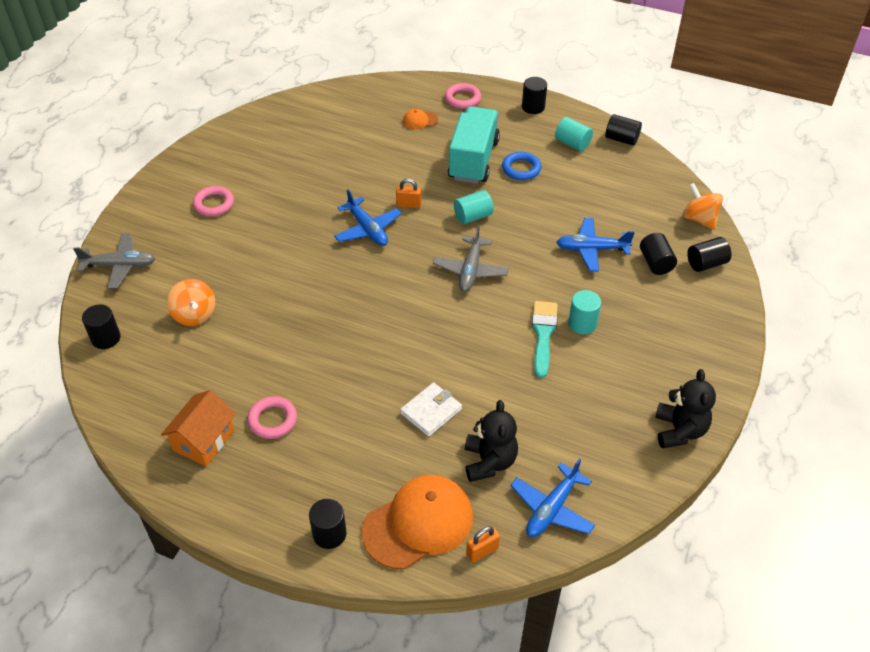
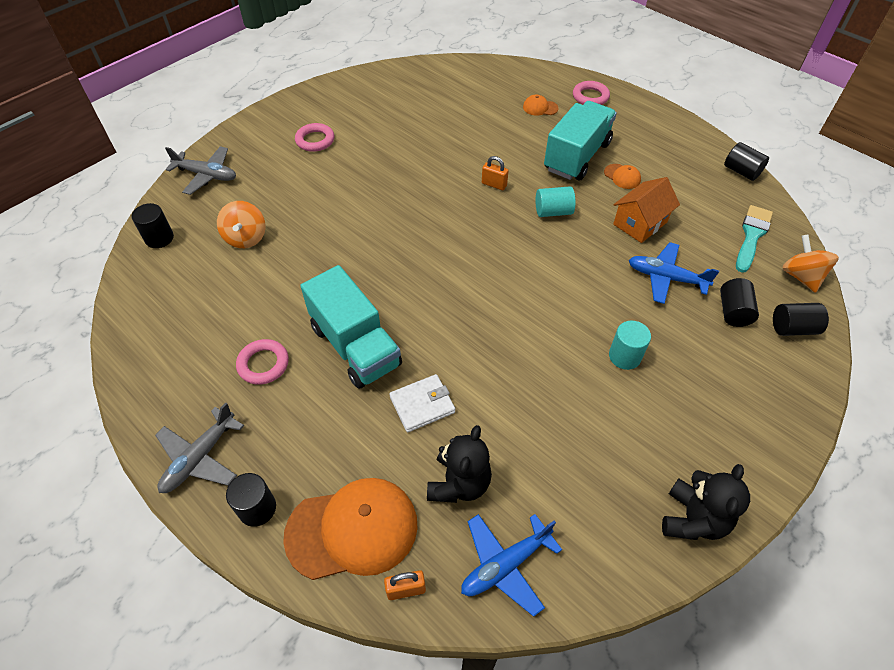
camera: 20 degrees right, 5 degrees up
(204, 440) = (190, 364): orange house -> orange house (640, 223)
(349, 381) = (355, 346): none -> turquoise truck
(367, 229) = (443, 198): blue plane -> none
(470, 270) = (527, 266): grey plane -> grey plane (200, 458)
(521, 169) = (622, 176): blue ring -> orange cap
(533, 107) = (658, 119): black cylinder -> none
(543, 334) = (576, 356): turquoise brush -> turquoise brush (752, 236)
(572, 143) = (686, 163): turquoise cylinder -> none

